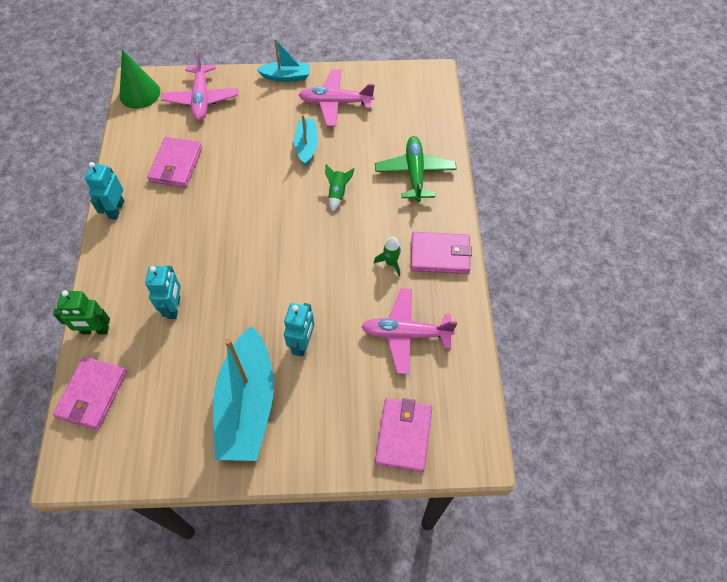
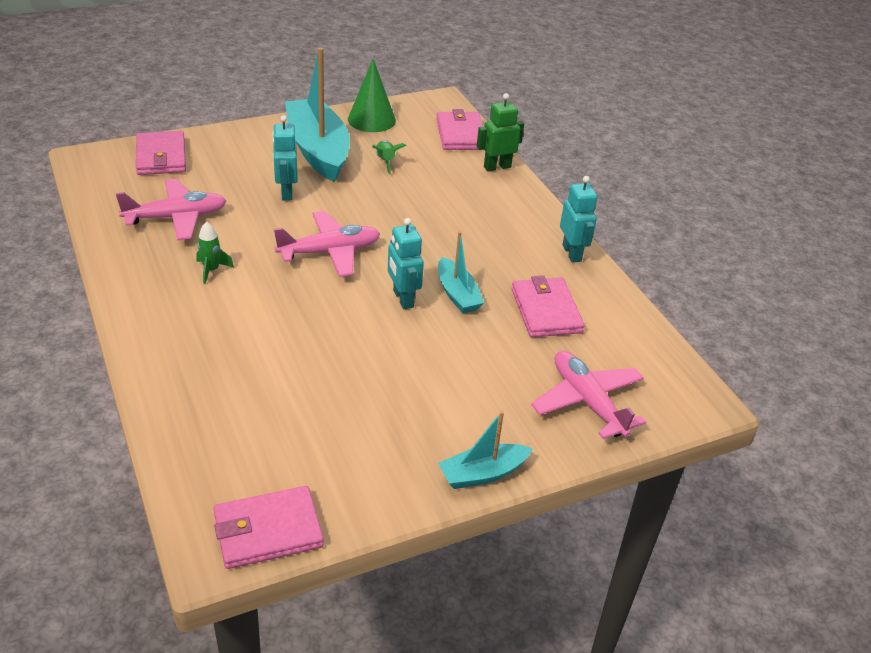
camera: 155 degrees right, 20 degrees down
(139, 93) = (683, 387): green cone -> green cone (371, 119)
(174, 307) = (435, 193): turquoise robot -> turquoise robot (403, 299)
(306, 146) = (385, 373): turquoise boat -> turquoise boat (457, 294)
(335, 103) = (373, 449): pink plane -> pink plane (329, 252)
(337, 193) = (310, 326): green rocket -> green rocket (385, 161)
(415, 173) = (206, 374): green plane -> none
(440, 255) = (149, 289): pink wallet -> pink wallet (268, 531)

